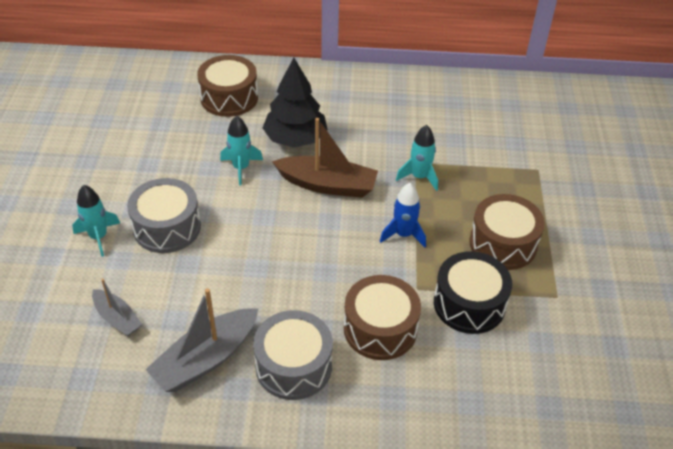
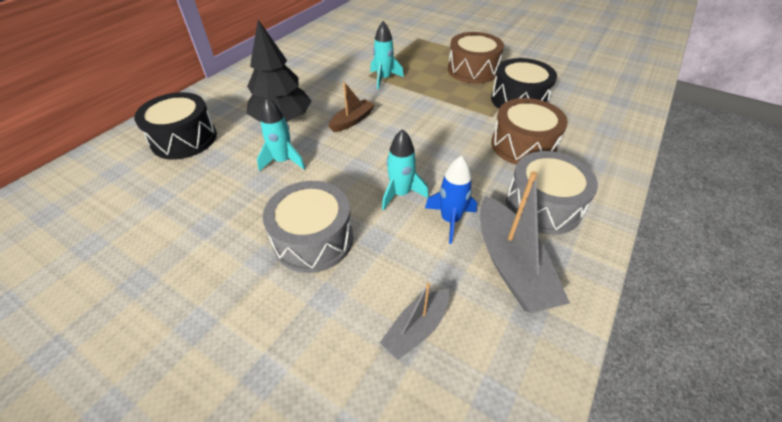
camera: 60 degrees left, 0 degrees up
(98, 237) = (276, 308): turquoise rocket -> turquoise rocket (400, 194)
(117, 318) = (416, 328): grey boat -> grey boat turned 150 degrees clockwise
(229, 98) = (184, 139): brown drum -> black drum
(327, 185) = (352, 121): brown boat -> brown boat, size x0.58
(403, 234) = (435, 104): blue rocket -> blue rocket (450, 220)

